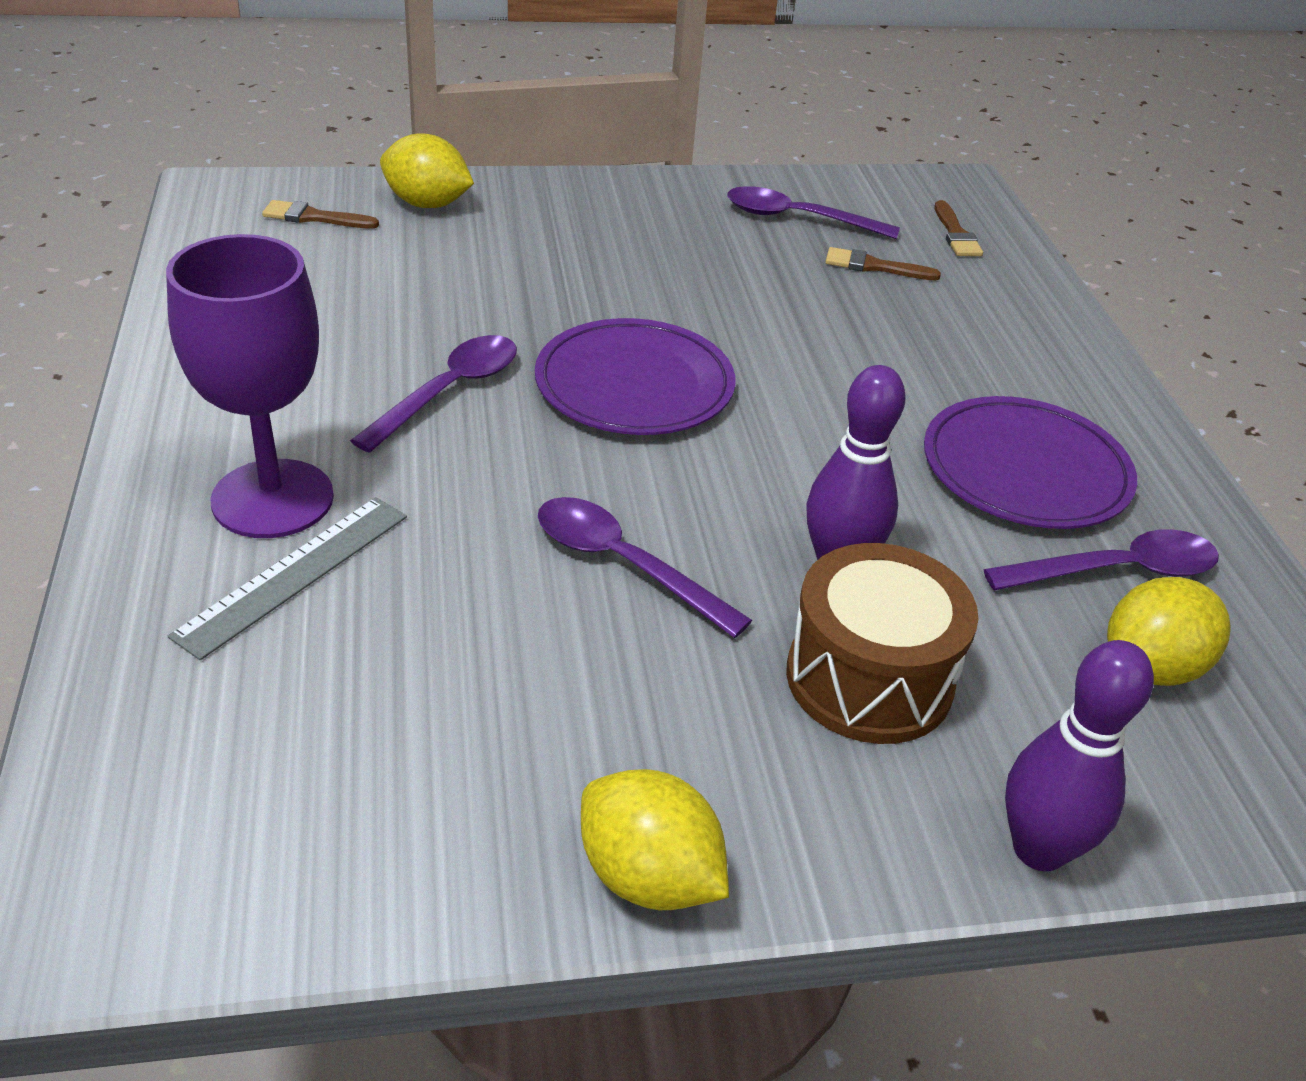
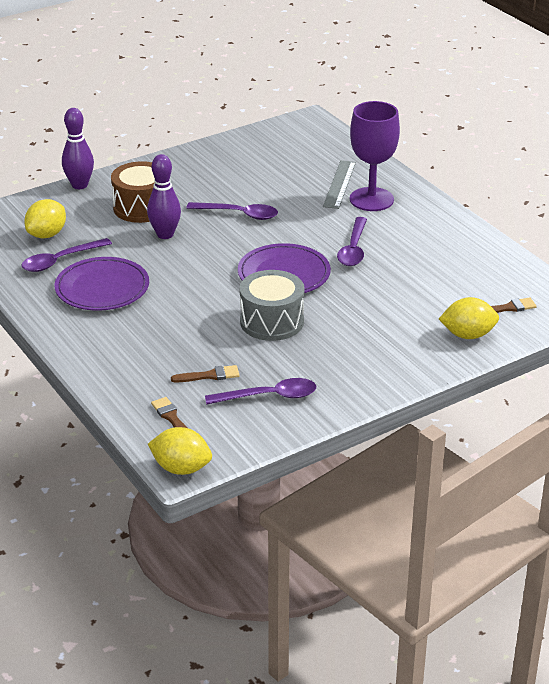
camera: 160 degrees right, 5 degrees down
(648, 876) = (183, 156): yellow lemon -> yellow lemon (181, 468)
(721, 310) = (272, 321): none -> grey drum

